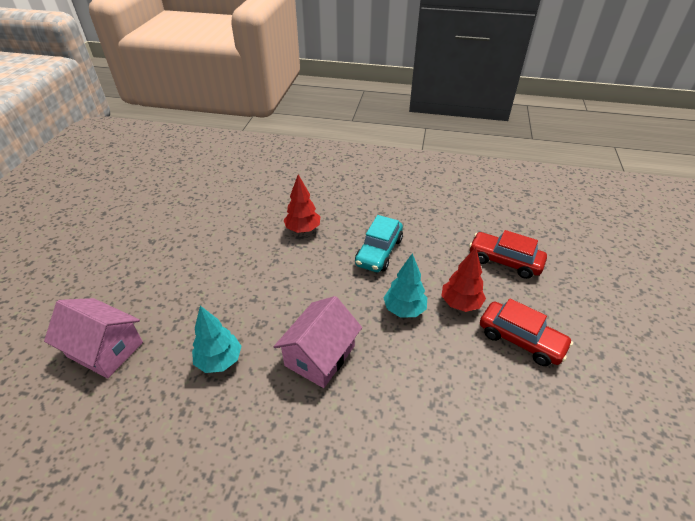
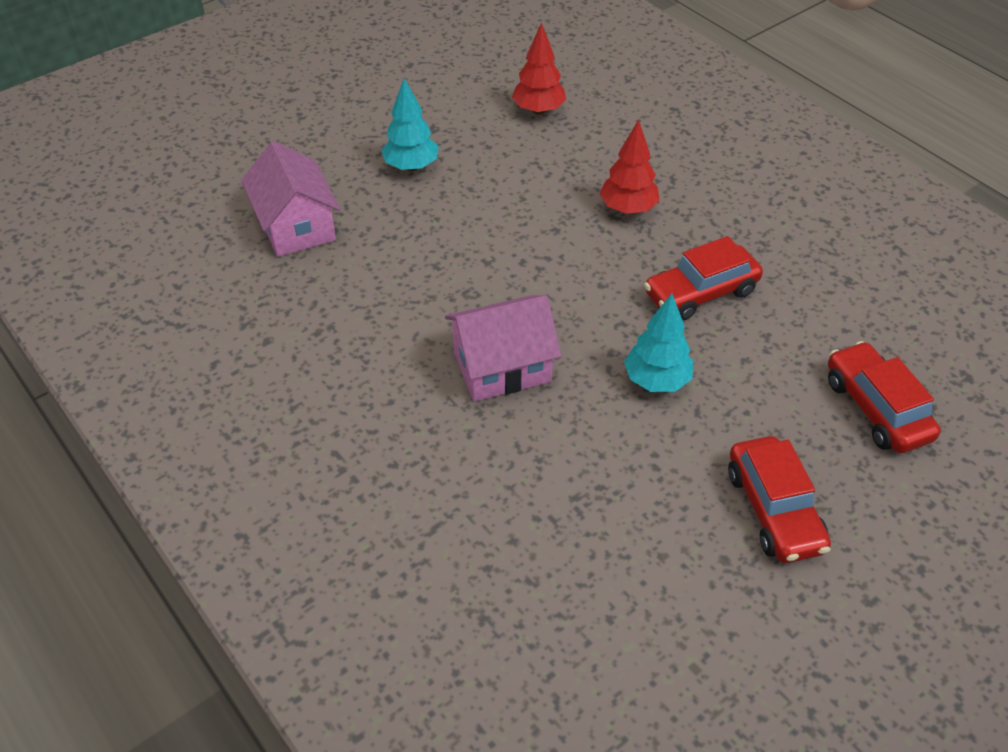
camera: 40 degrees right, 5 degrees up
(219, 360) = (393, 305): turquoise tree -> turquoise tree (411, 166)
(379, 252) = (701, 293): turquoise car -> red car
(460, 303) = (741, 419): red tree -> red tree (538, 110)

